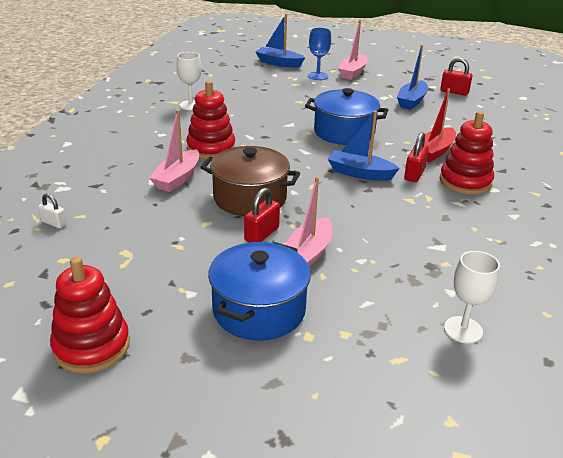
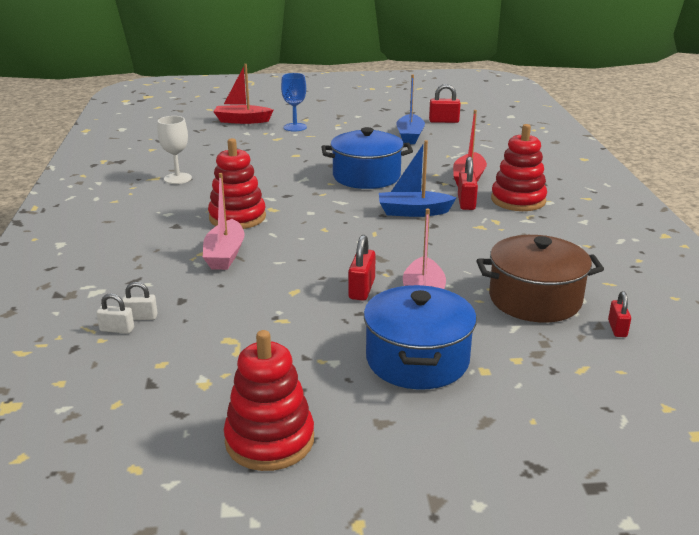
camera: 20 degrees left, 5 degrees down
(77, 217) = (141, 317): none -> white padlock
(250, 198) = (320, 257): brown pot -> brown pot (534, 299)
(279, 63) = (242, 121): blue boat -> red boat
(352, 73) = (329, 118): pink boat -> none
(463, 330) = (617, 328): white goblet -> red padlock

